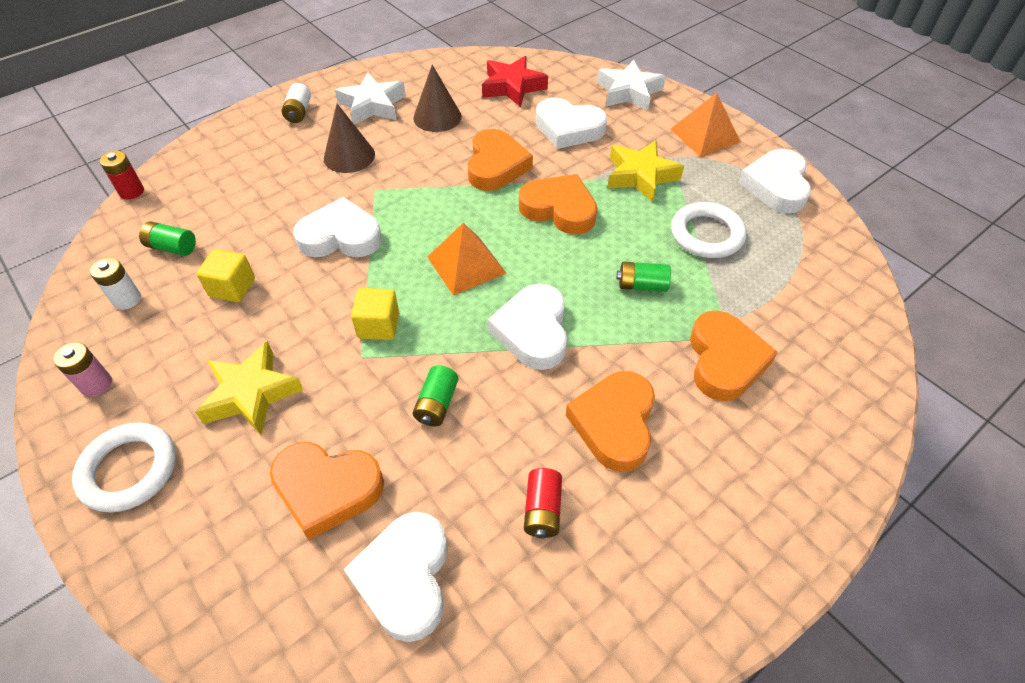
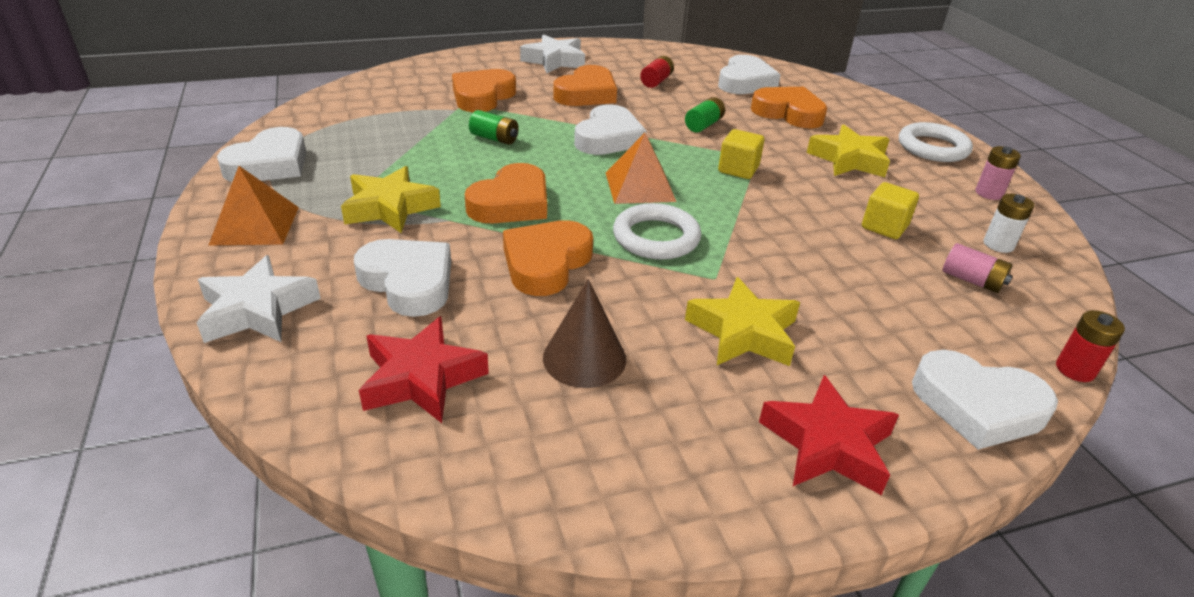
camera: 160 degrees left, 15 degrees down
(172, 247) = (972, 280): green battery -> pink battery
(299, 112) = (827, 444): white battery -> red star
(340, 236) = (766, 240): white heart -> white heart (977, 406)
(349, 156) = (743, 332): brown cone -> yellow star
(372, 105) = (686, 417): white star -> white star (554, 61)
(559, 209) = (511, 203): orange heart -> orange heart turned 105 degrees counterclockwise
(706, 234) = (395, 151): white ring -> white ring (656, 237)

